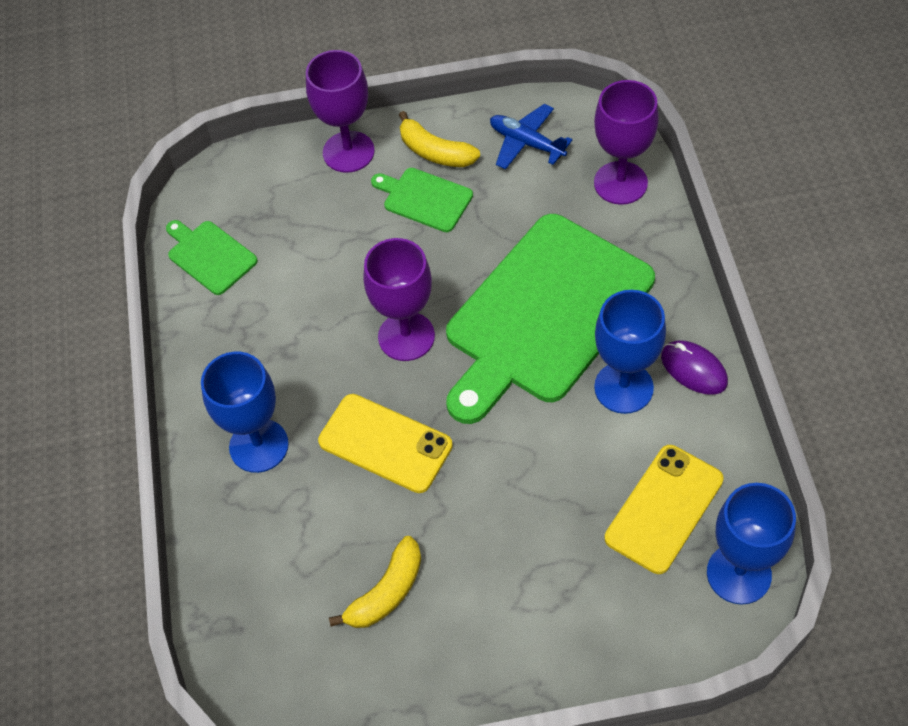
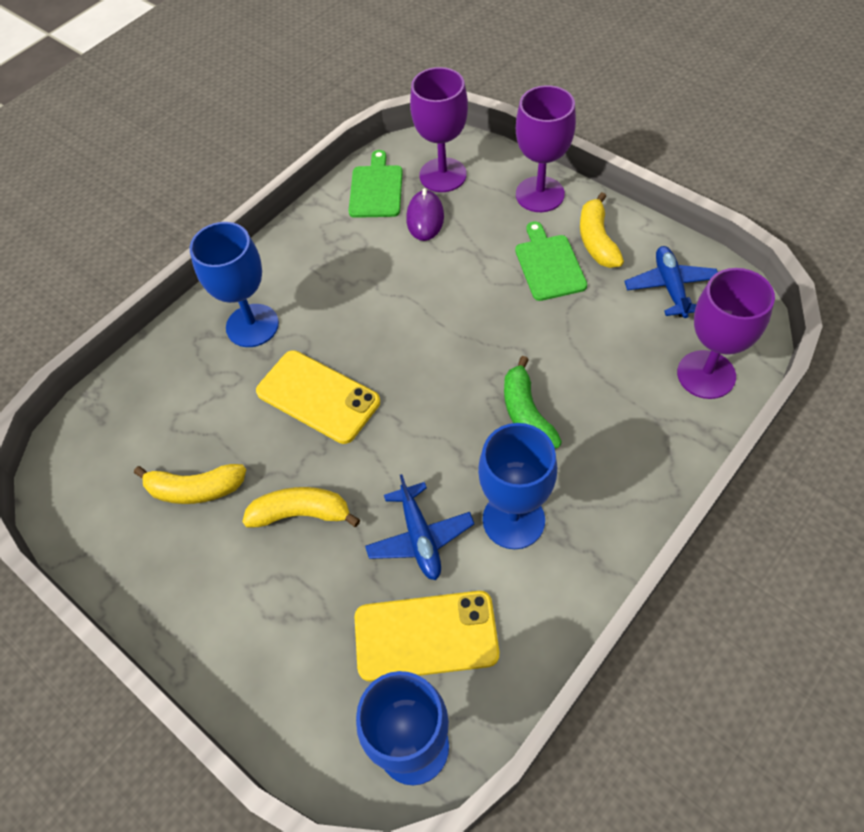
camera: 50 degrees right, 0 degrees up
(385, 443) = (318, 396): yellow phone -> yellow phone turned 45 degrees counterclockwise
(406, 336) = (419, 342): purple goblet -> purple goblet (443, 175)
(485, 526) = (301, 513): none -> yellow banana
(544, 314) = (526, 414): green cutting board -> green banana
(582, 458) = (420, 537): none -> blue plane
(693, 369) = (582, 561): purple mouse -> purple mouse (425, 218)

